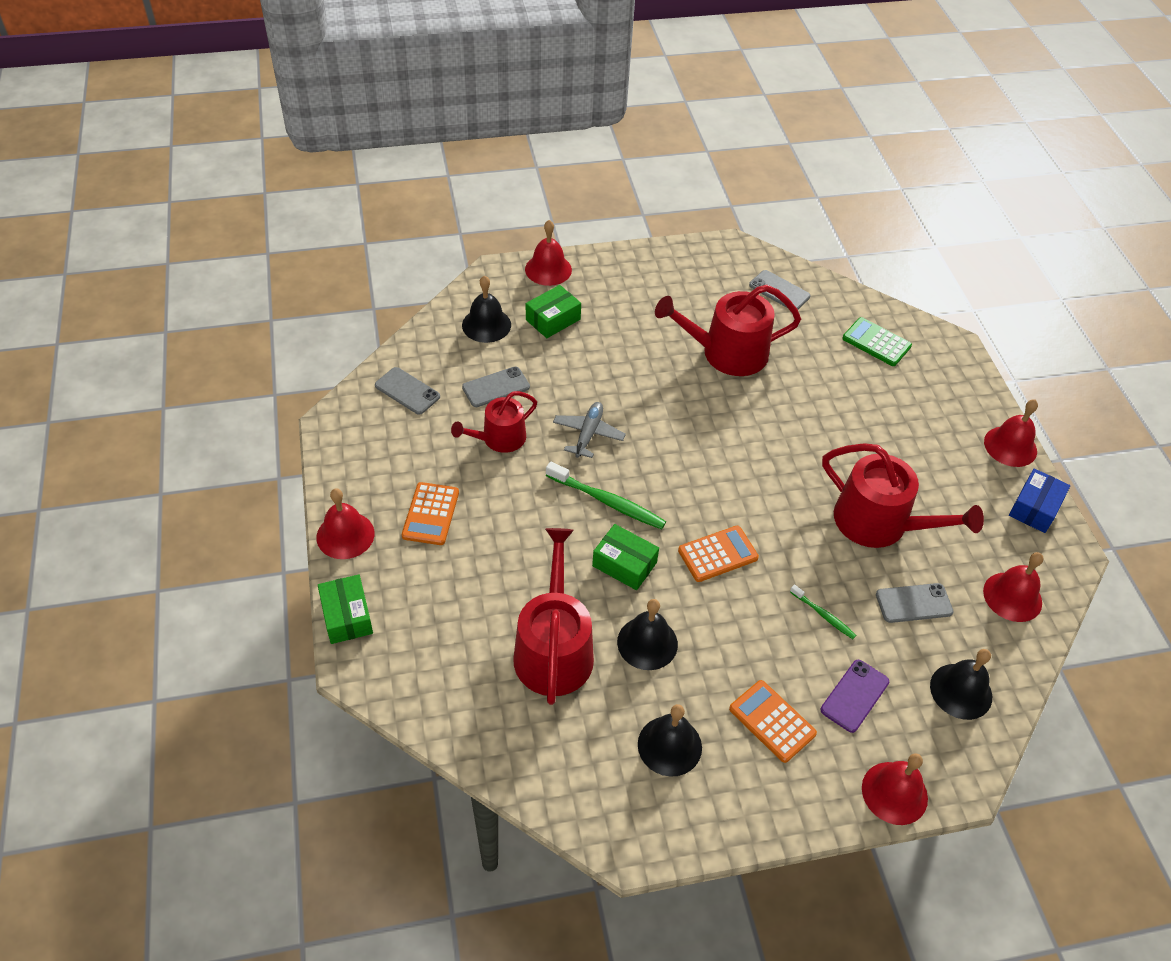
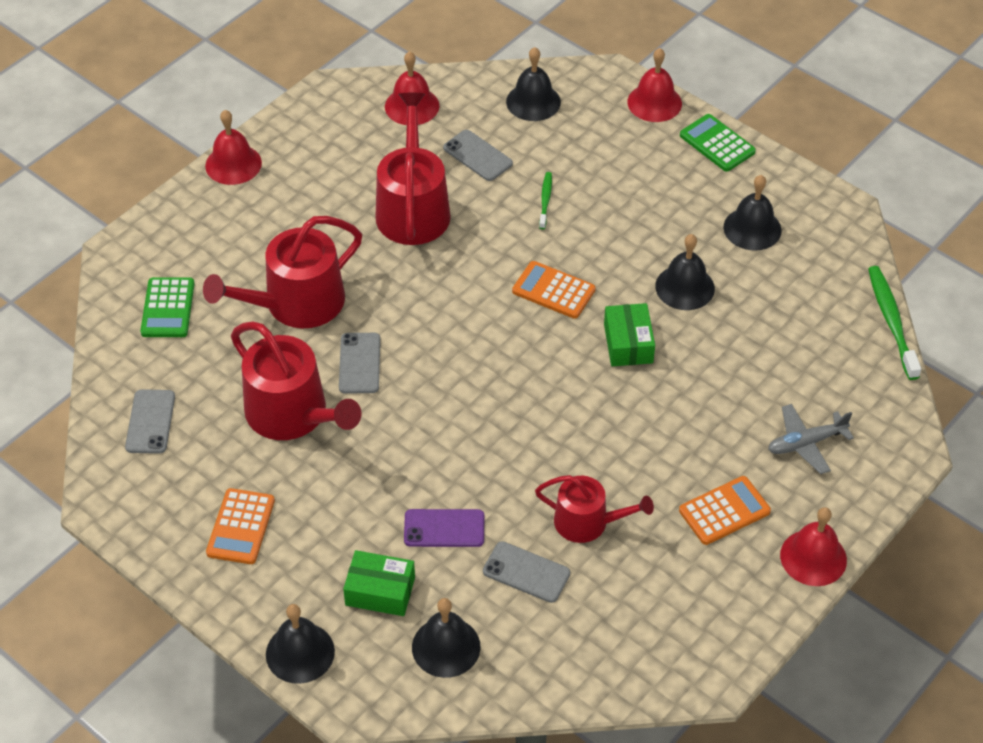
camera: 125 degrees left, 0 degrees up
(347, 616) = (879, 492): green box -> none
(407, 391) = (607, 645): grey phone -> grey phone (359, 363)
(548, 269) = (300, 652): red bell -> black bell
(554, 648) = (753, 339): red watering can -> red watering can (295, 304)
(588, 434) = (511, 457): grey plane -> grey plane (806, 443)
(607, 501) = (575, 394): green toothbrush -> green toothbrush (891, 322)
(772, 721) = (670, 185): orange calculator -> orange calculator (241, 527)
(798, 804) = (717, 144): none -> green calculator
(854, 696) = (599, 153): purple phone -> purple phone (444, 528)
(1034, 508) = (298, 125): blue box -> none

